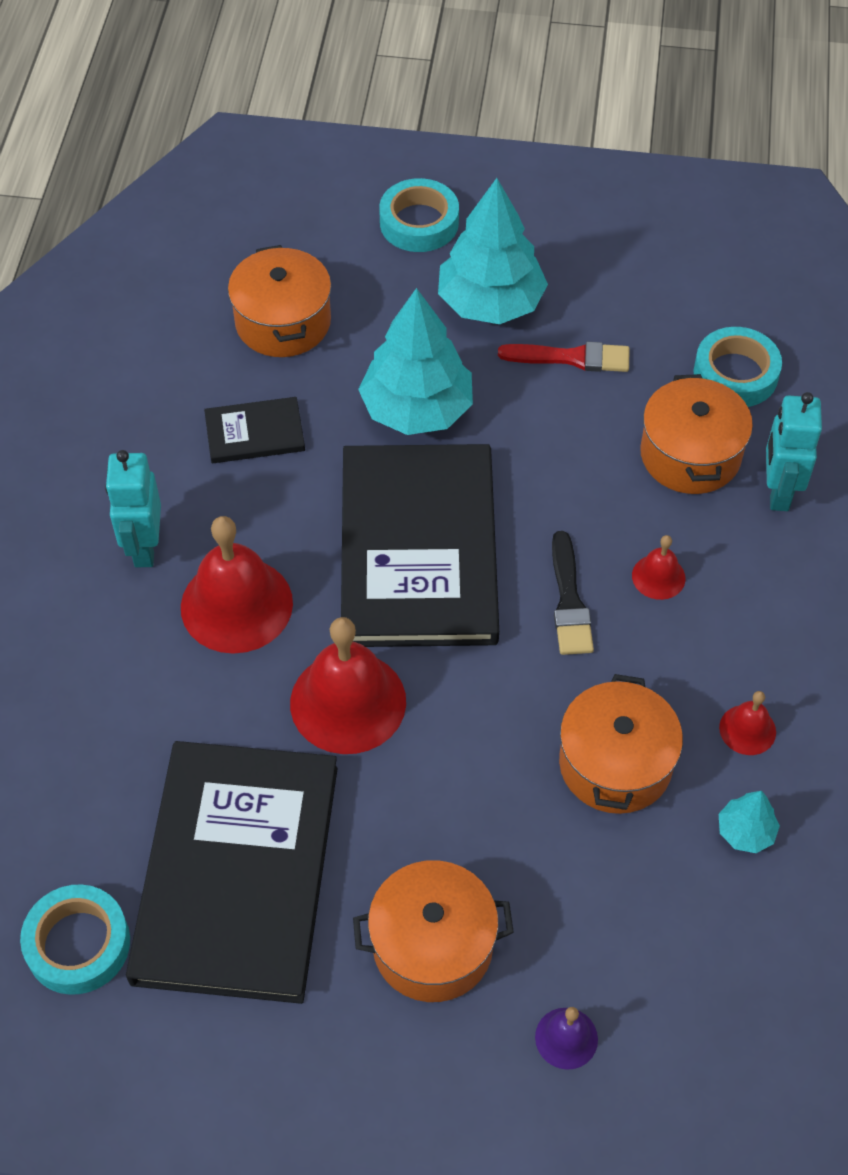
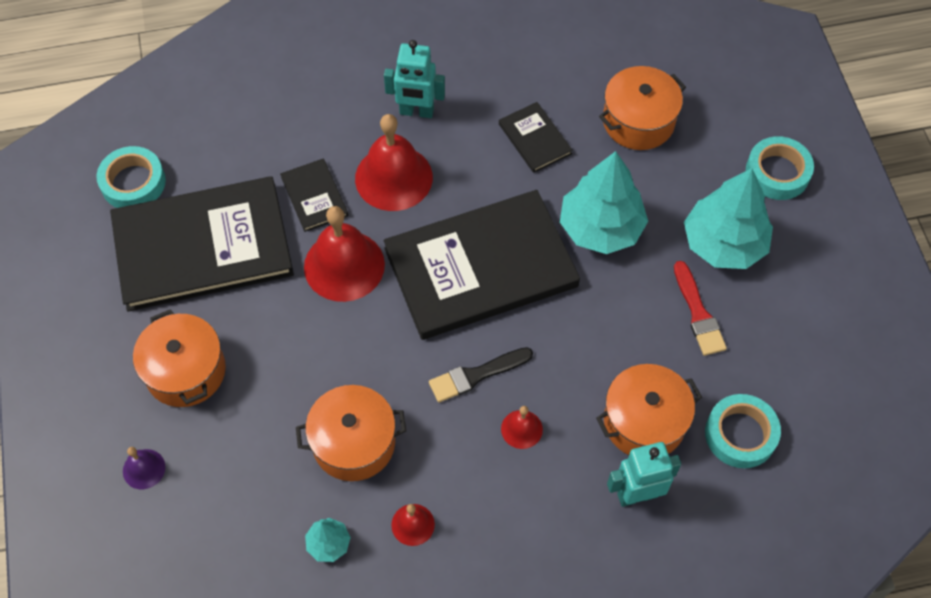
camera: 70 degrees right, 5 degrees up
(144, 547) = (416, 112): turquoise robot -> turquoise robot turned 150 degrees counterclockwise
(220, 707) = (314, 196): none -> black book

